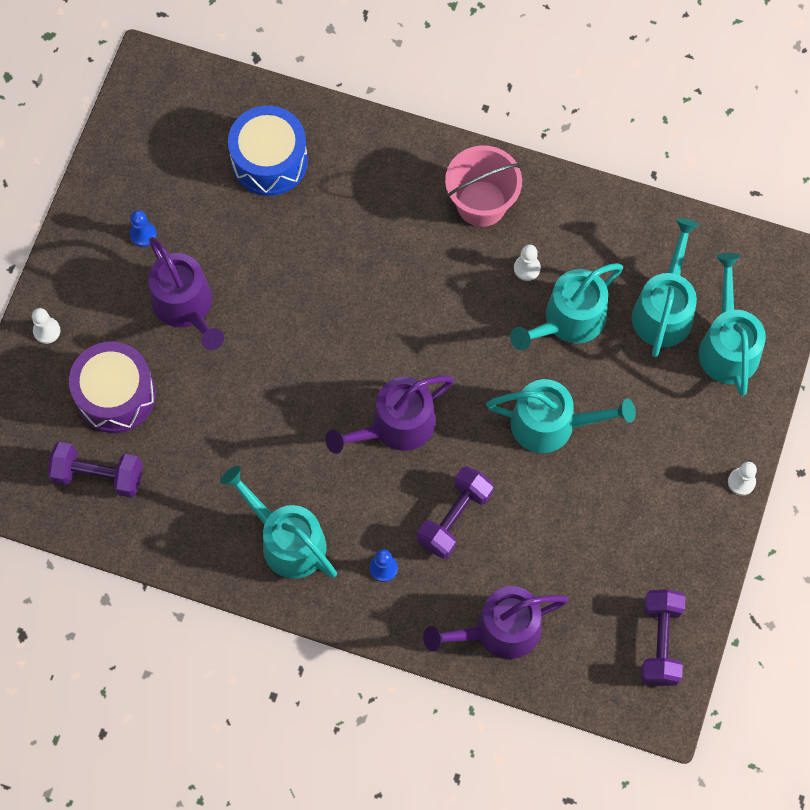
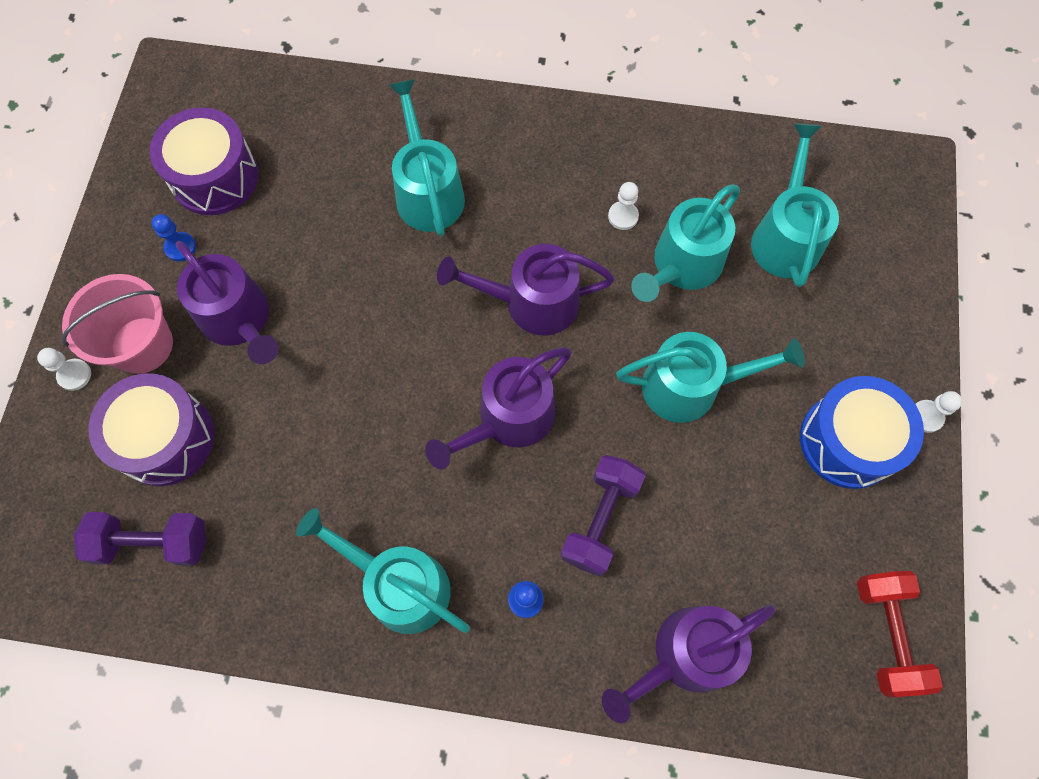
camera: 10 degrees left, 0 degrees up
(179, 175) = (215, 177): none -> purple drum
(269, 161) = (315, 147): blue drum -> blue drum (848, 441)
(433, 332) = (532, 302): none -> purple watering can
(481, 203) = (558, 156): pink bucket -> pink bucket (142, 345)
(660, 642) = (886, 634): purple dumbbell -> red dumbbell
(727, 345) = (866, 264): turquoise watering can -> turquoise watering can (428, 192)

